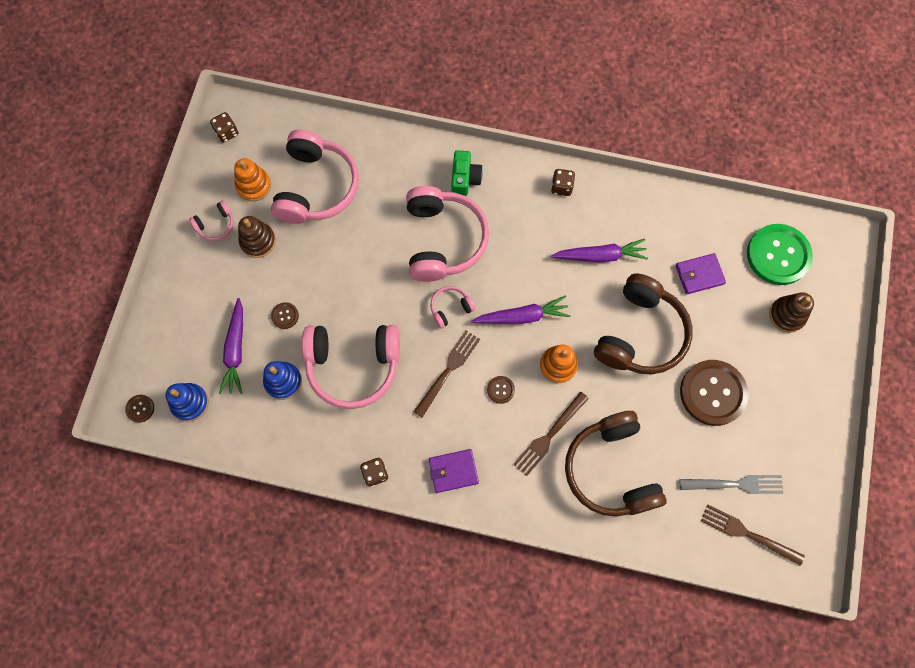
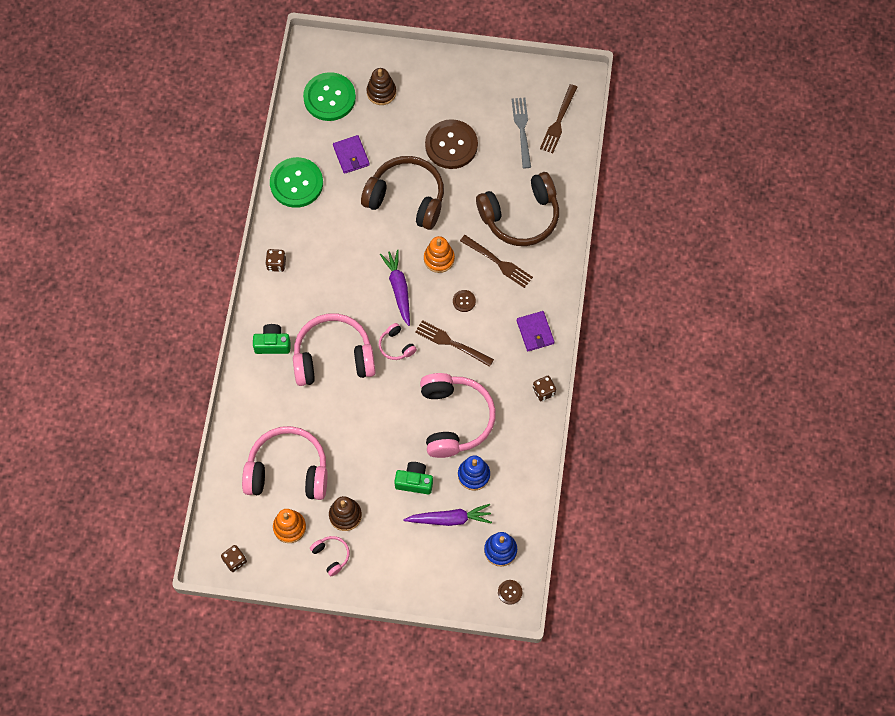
camera: 95 degrees left, 5 degrees down
(285, 316) = (414, 481): brown button -> green camera
(600, 256) = (339, 231): purple carrot -> none
(663, 213) = (296, 183): none -> green button

